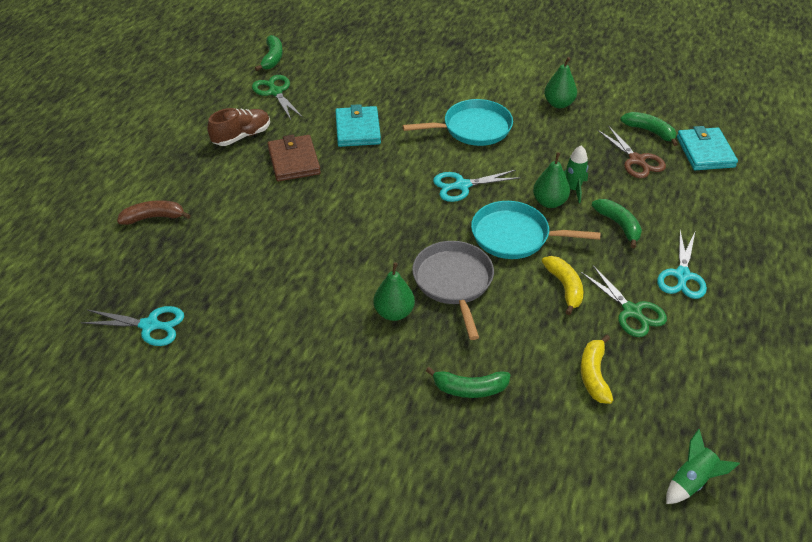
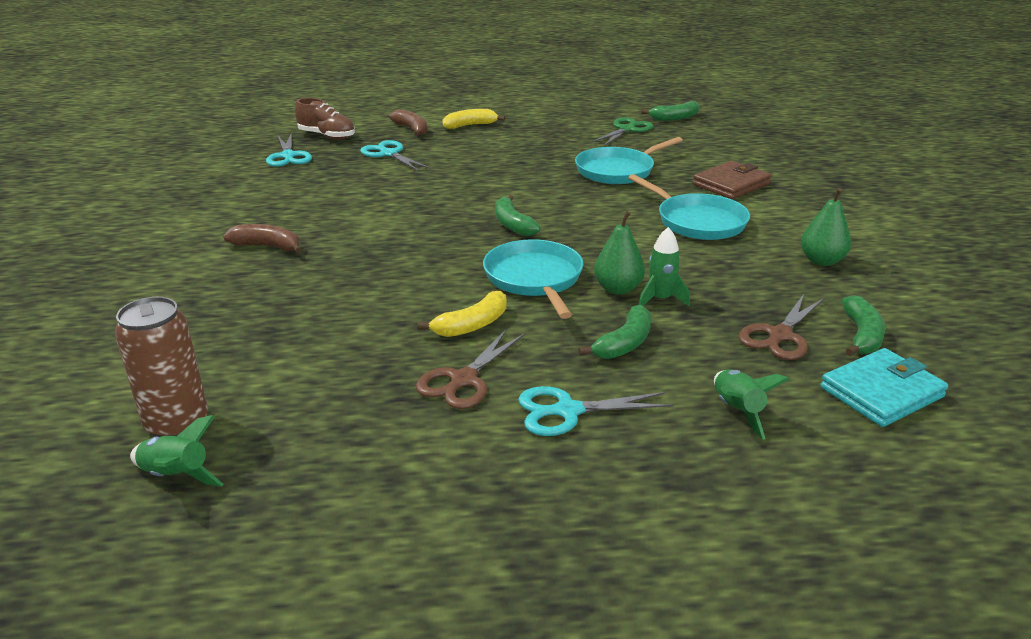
camera: 65 degrees right, 15 degrees down
(242, 136) = (547, 132): brown shoe -> brown shoe (327, 136)
(294, 161) = (537, 157): brown wallet -> brown wallet (731, 184)
(357, 129) = (617, 171): turquoise wallet -> turquoise pan
(367, 378) = (268, 246): none -> brown banana
(394, 312) = (363, 240): green pear -> none
(453, 282) = (430, 260): grey pan -> none
(462, 186) = (589, 235): turquoise scissors -> turquoise scissors (389, 154)
(470, 389) = (276, 298): green banana -> green banana (512, 224)
(594, 375) = (333, 370): yellow banana -> yellow banana (470, 125)
(631, 475) = (177, 424): none -> brown can
(632, 311) = (463, 380): green scissors -> brown scissors
(704, 209) = (737, 411): none -> green rocket

